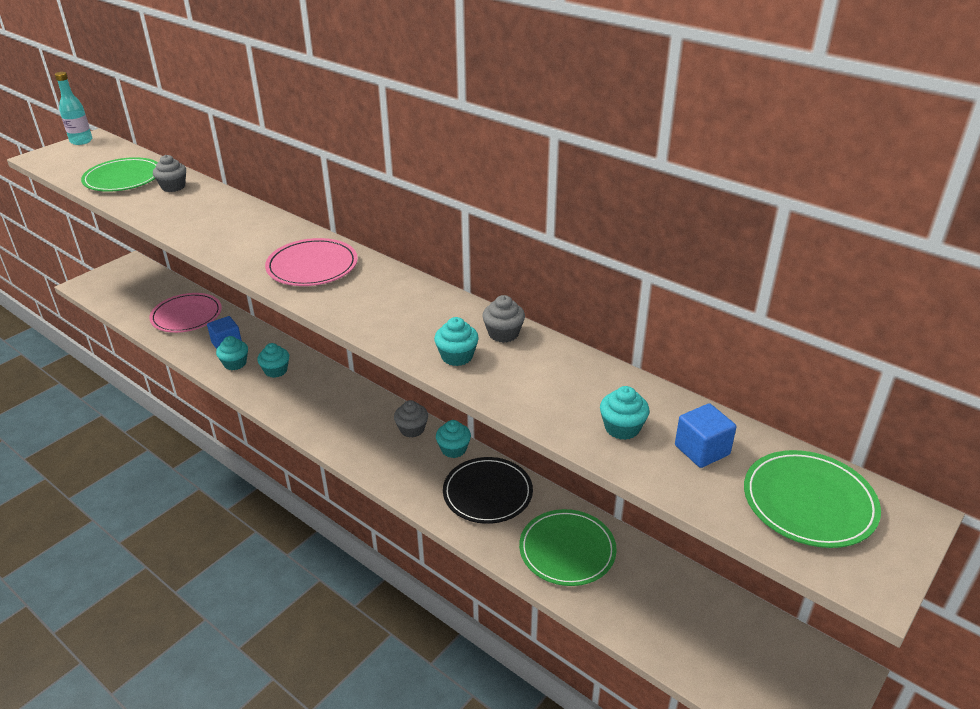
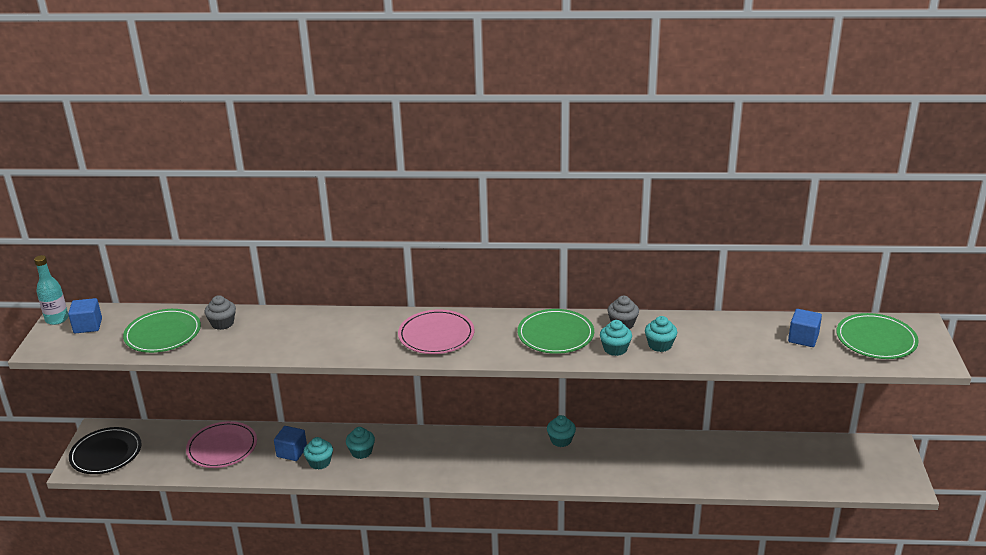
camera: 35 degrees left, 5 degrees down
(90, 153) = (88, 326): none -> blue cube
(412, 429) = (517, 442): grey cupcake -> none
(487, 493) = (615, 455): black plate -> black plate (106, 453)
(567, 550) = (698, 462): green plate -> green plate (555, 334)
(622, 428) = (753, 346): turquoise cupcake -> turquoise cupcake (660, 345)

